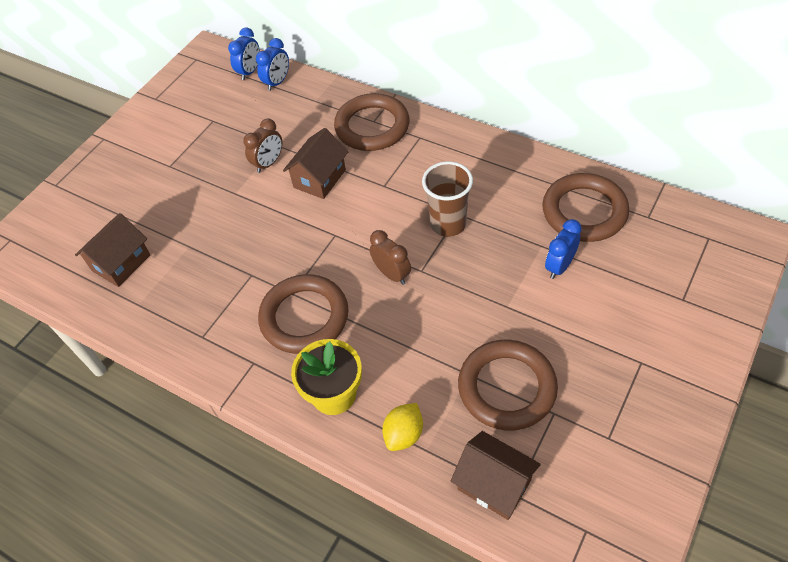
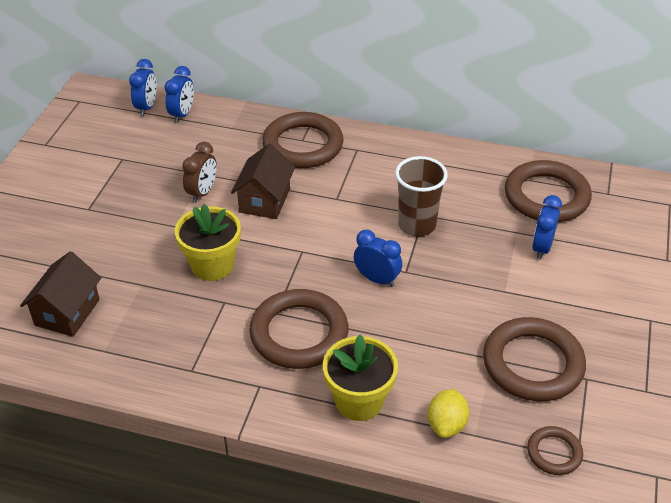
camera: 20 degrees left, 10 degrees down
(253, 237) = (212, 265): none -> yellow flower pot
(392, 274) = (377, 279): brown clock -> blue clock
(494, 484) = (554, 453): brown house -> brown ring

